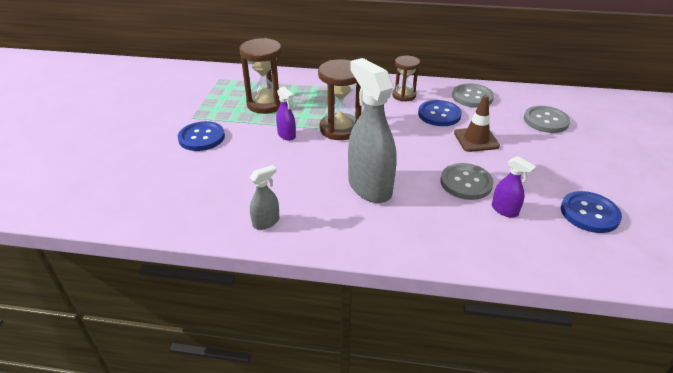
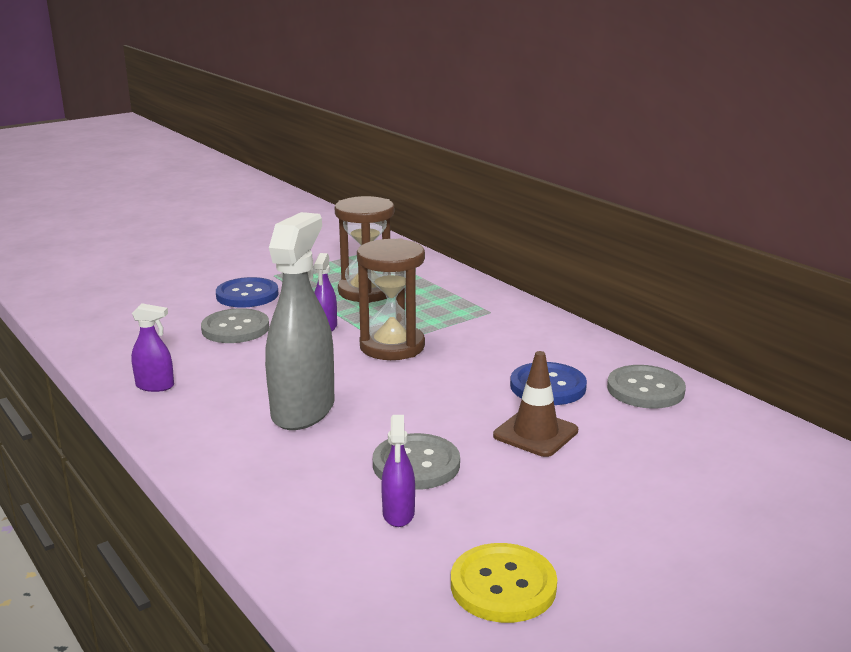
camera: 45 degrees right, 15 degrees down
(266, 222) = (155, 386): grey spray bottle -> purple spray bottle
(404, 95) = (547, 348): brown hourglass -> none
(546, 121) = (701, 466): grey button -> grey button (235, 328)
(589, 213) = (503, 585): blue button -> yellow button

